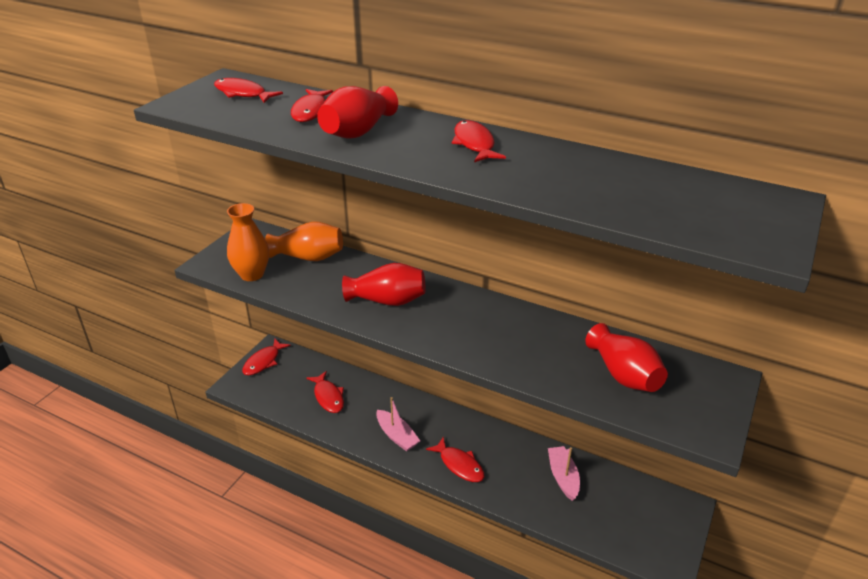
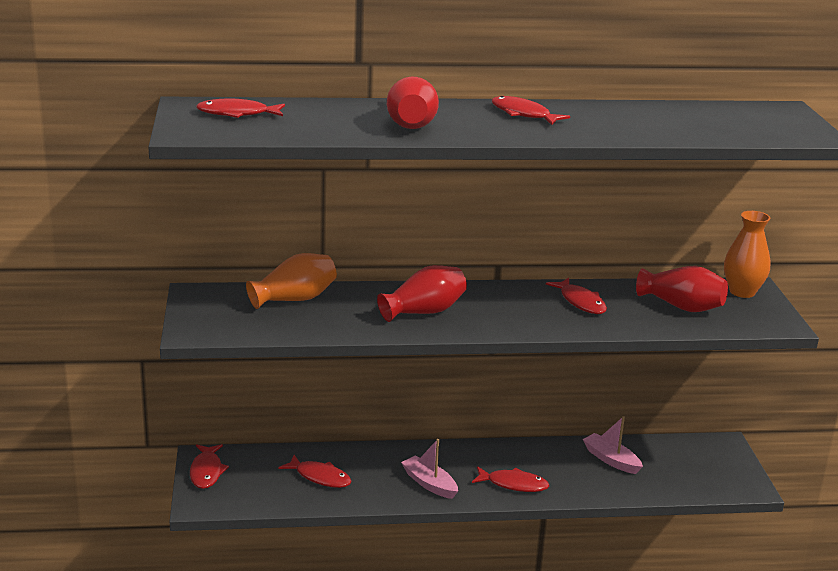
camera: 35 degrees left, 10 degrees down
(252, 274) = (256, 328): orange vase -> orange vase (742, 292)
(311, 111) = (335, 116): red fish -> red fish (580, 302)
(397, 436) = (429, 484): pink boat -> pink boat turned 150 degrees counterclockwise

